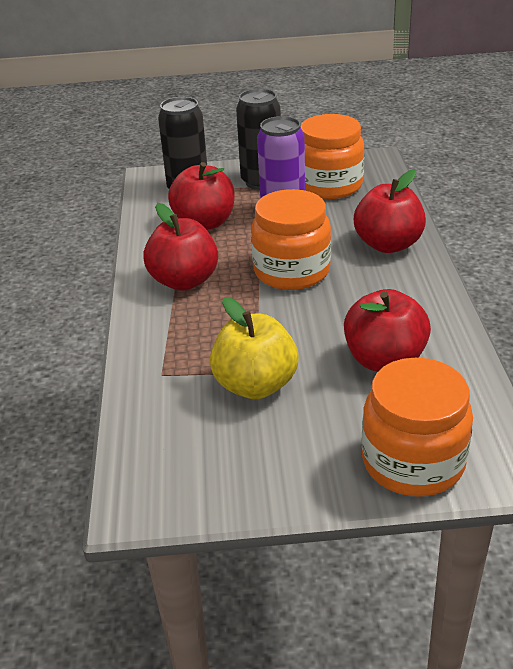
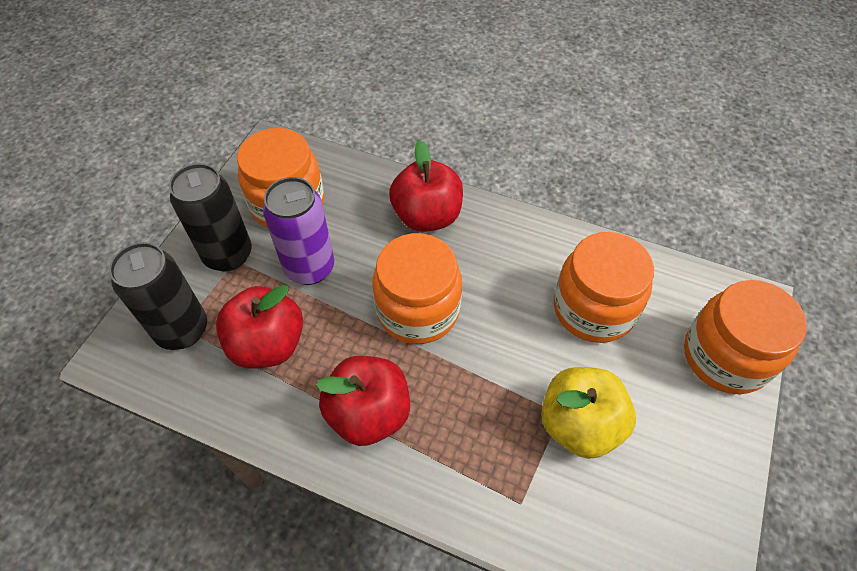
camera: 65 degrees left, 20 degrees up
(384, 360) = (593, 308): red apple -> orange jar

